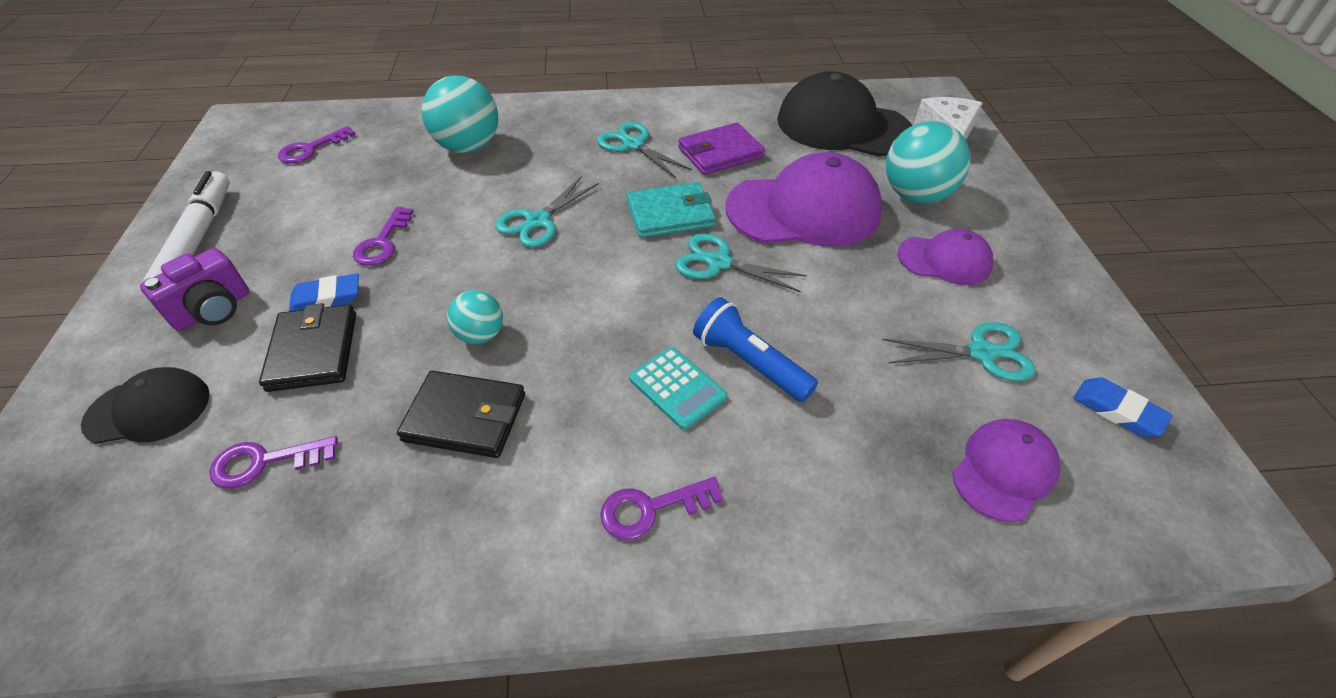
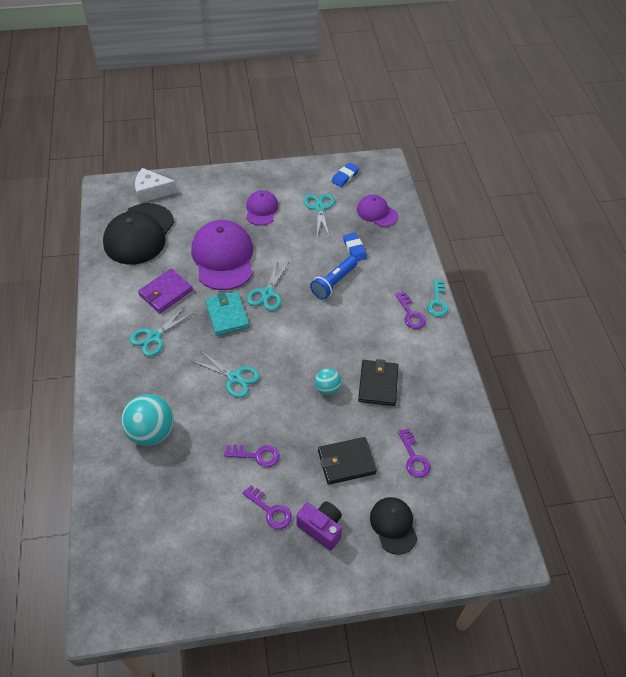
camera: 95 degrees left, 5 degrees up
(198, 239) = (257, 570): white marker -> none
(311, 149) = (148, 539): purple key -> purple key (270, 510)
(326, 298) = (307, 470): blue eraser -> blue eraser (354, 249)
(677, 388) = (351, 308): turquoise calculator -> none
(688, 583) = (437, 302): none -> turquoise key
(720, 153) = (166, 292): purple wallet -> purple wallet turned 75 degrees clockwise
(915, 195) = (210, 212): turquoise ball -> none

